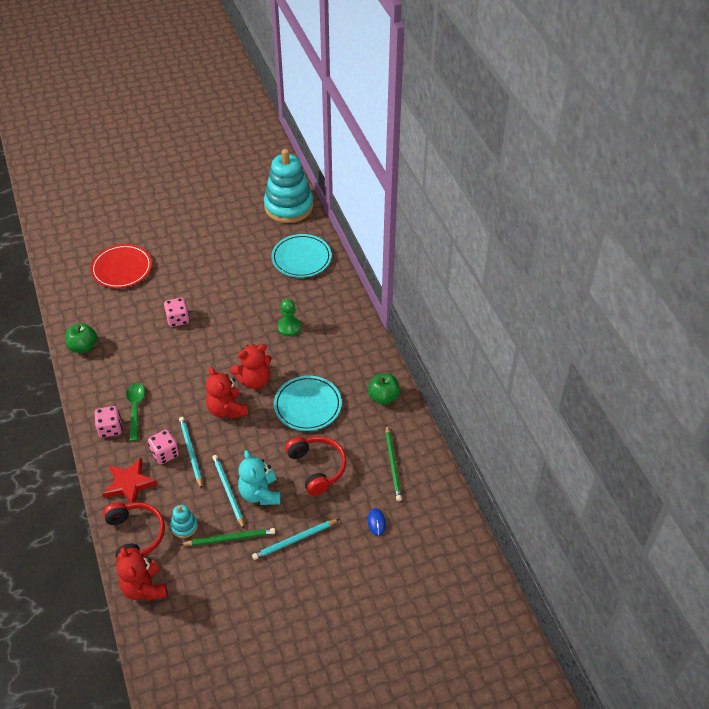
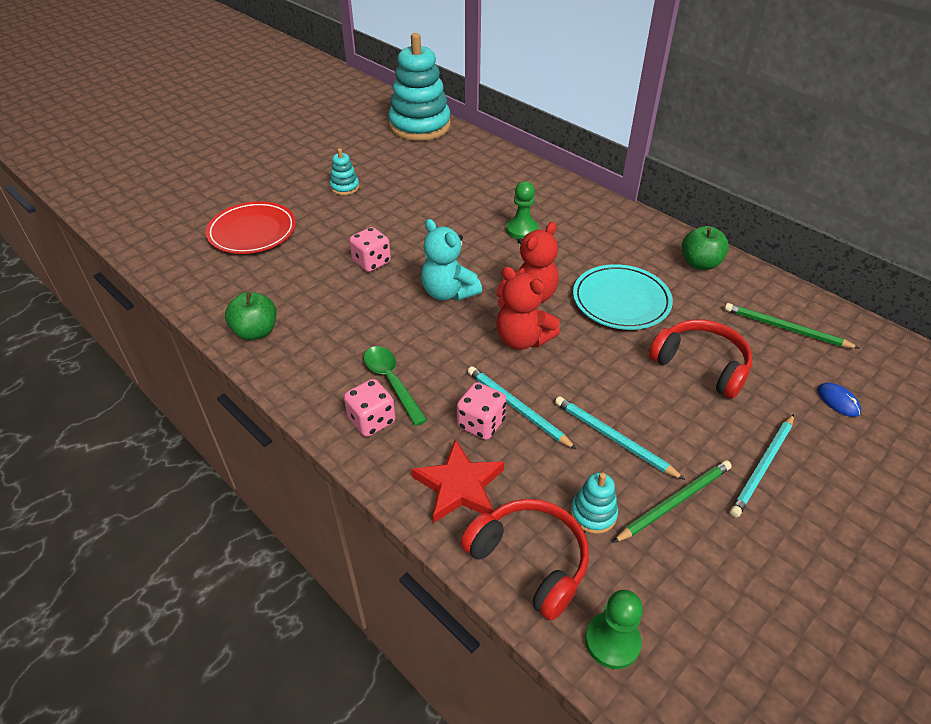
camera: 25 degrees left, 5 degrees down
(144, 588) = (612, 641): red teddy bear -> green pawn
(200, 249) = (345, 187): none -> turquoise stacking toy
(260, 494) = (659, 424): turquoise teddy bear -> turquoise teddy bear (448, 292)
(301, 258) = (476, 165): turquoise plate -> none
(393, 464) = (785, 328): green pencil -> green pencil turned 150 degrees clockwise

